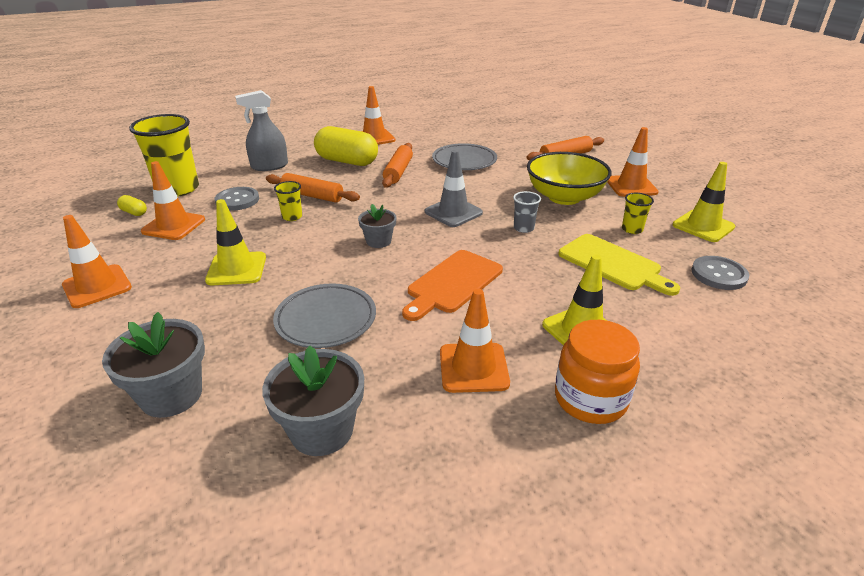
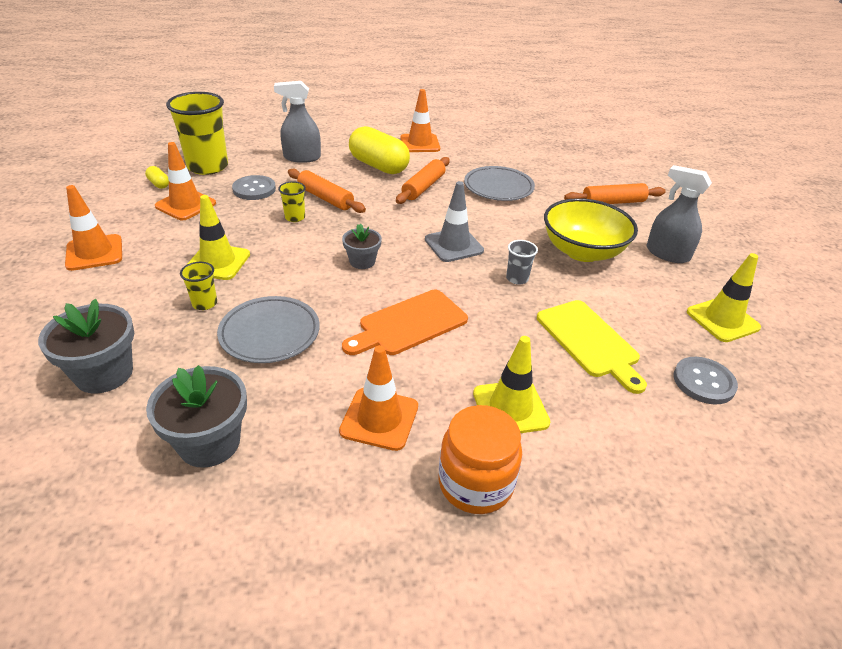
camera: 15 degrees right, 5 degrees up
(631, 186) = (667, 254): orange traffic cone -> grey spray bottle
(632, 229) = (636, 306): yellow cup -> yellow cup (204, 303)

